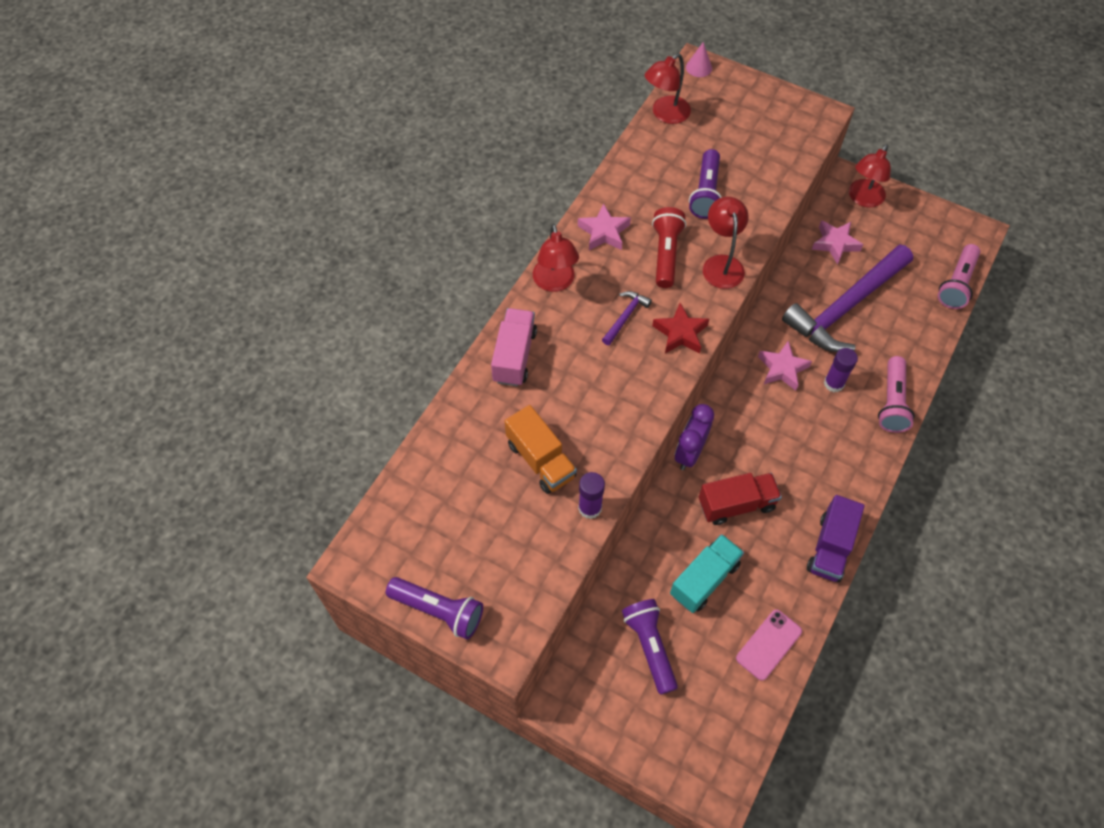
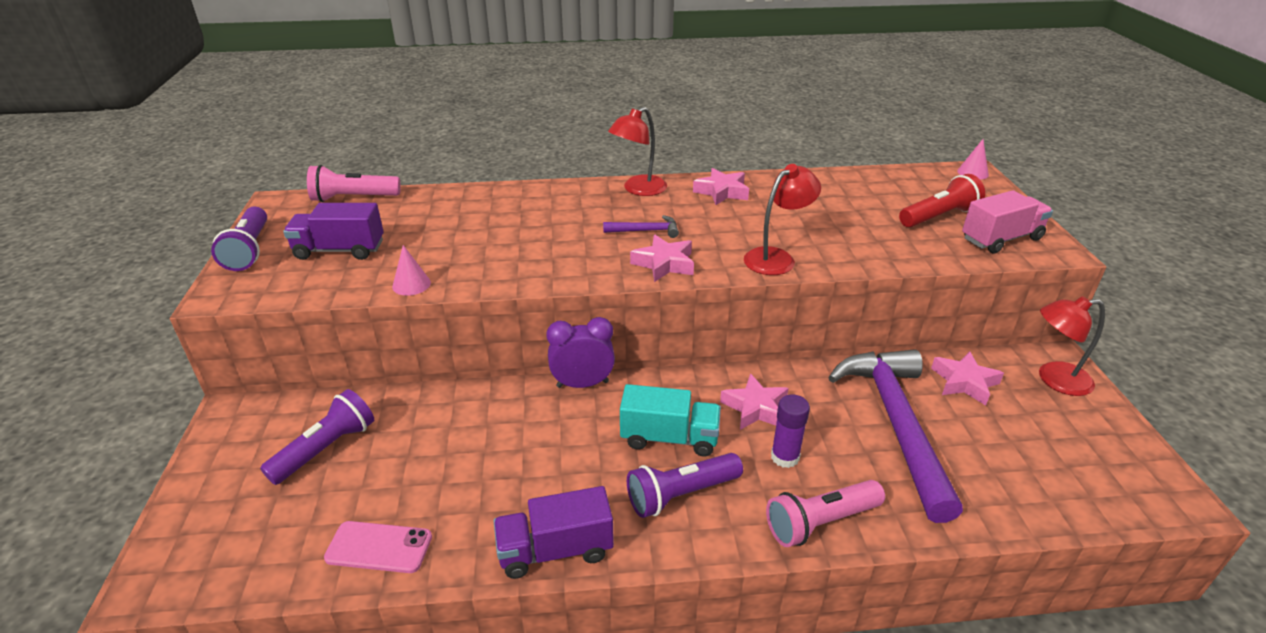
camera: 55 degrees right, 25 degrees down
(493, 540) = (339, 250): none -> purple truck
(514, 356) = (541, 198): pink truck -> pink truck (1001, 239)
(540, 460) = (444, 243): orange truck -> none
(590, 508) = (411, 284): purple glue stick -> pink cone
(665, 114) = (892, 176): red lamp -> none
(666, 254) = (743, 226): red flashlight -> red flashlight (939, 216)
(680, 333) = (664, 264): red star -> pink star
(704, 579) = (435, 456): turquoise truck -> turquoise truck (669, 438)
(706, 193) = (843, 222): purple flashlight -> purple flashlight (681, 495)
(736, 504) = (549, 443): red truck -> none
(845, 307) = (897, 424): purple hammer -> purple hammer turned 75 degrees clockwise
(957, 284) = (1074, 514): pink flashlight -> pink flashlight (353, 198)

